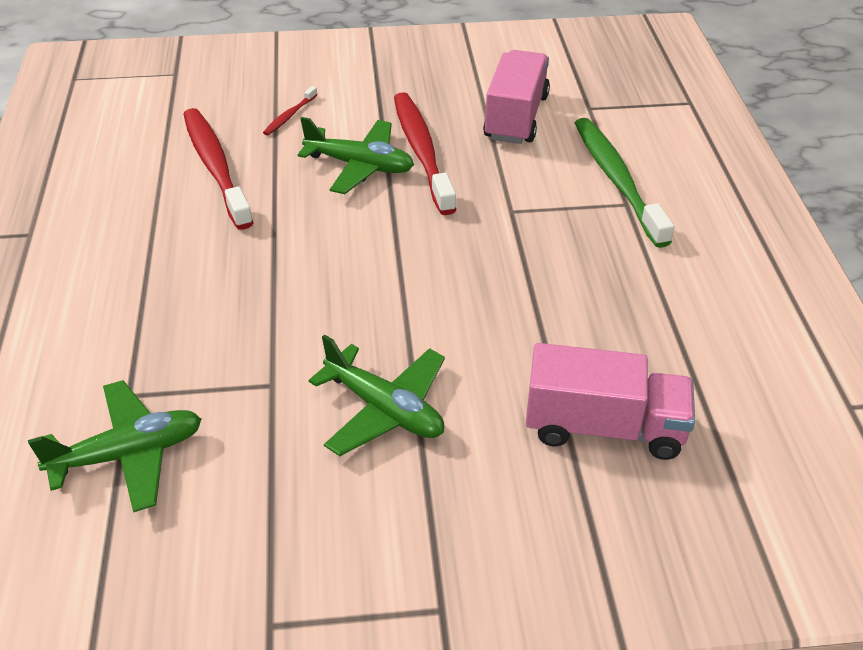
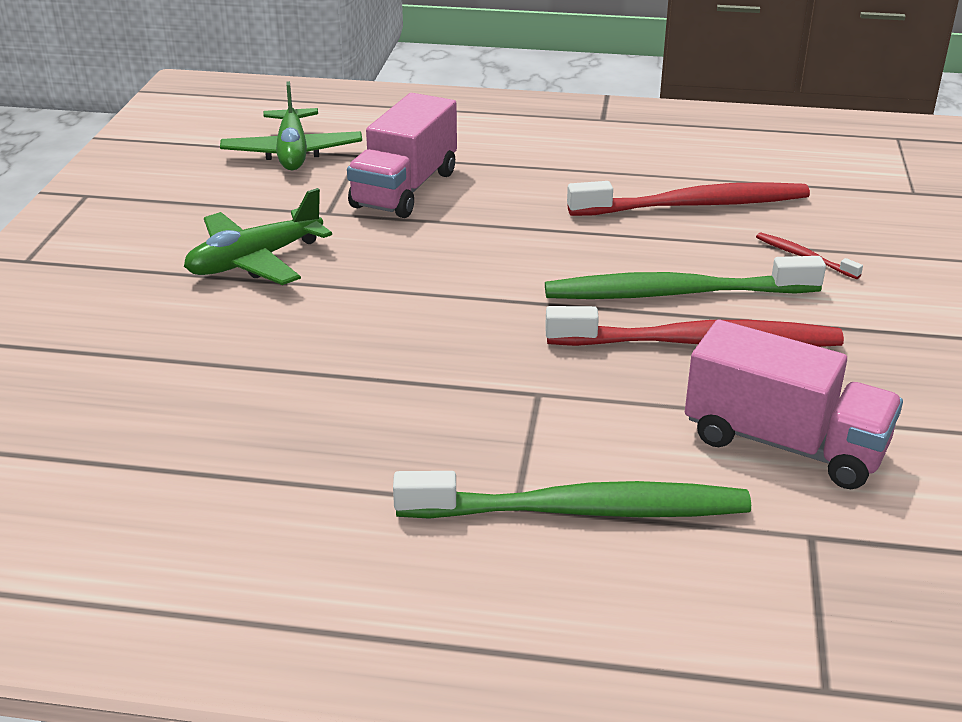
camera: 105 degrees right, 10 degrees down
(360, 166) = (675, 293): green plane -> green toothbrush
(604, 427) = (129, 380): pink truck -> pink truck (405, 189)

